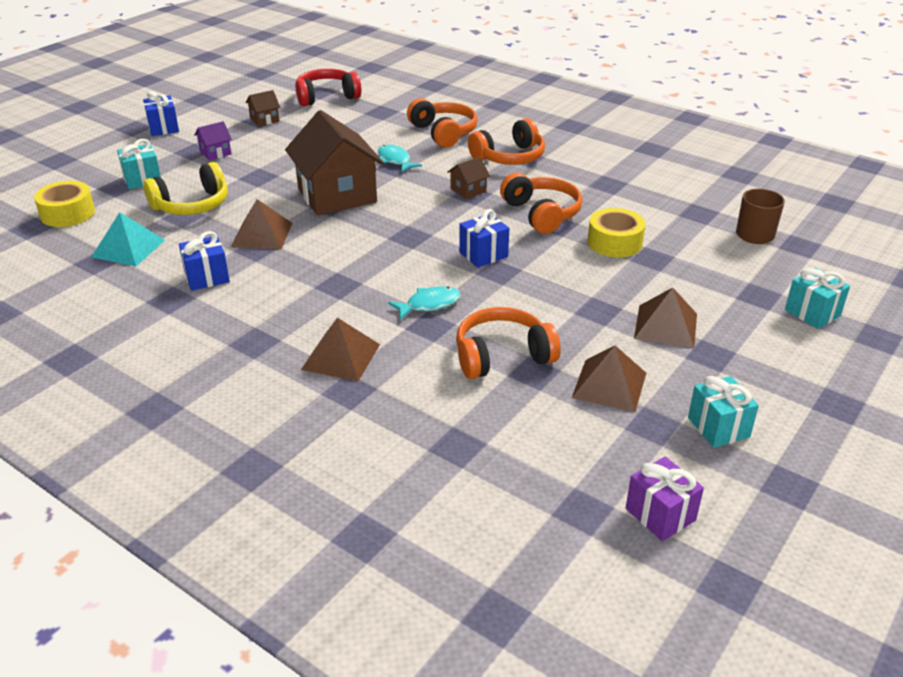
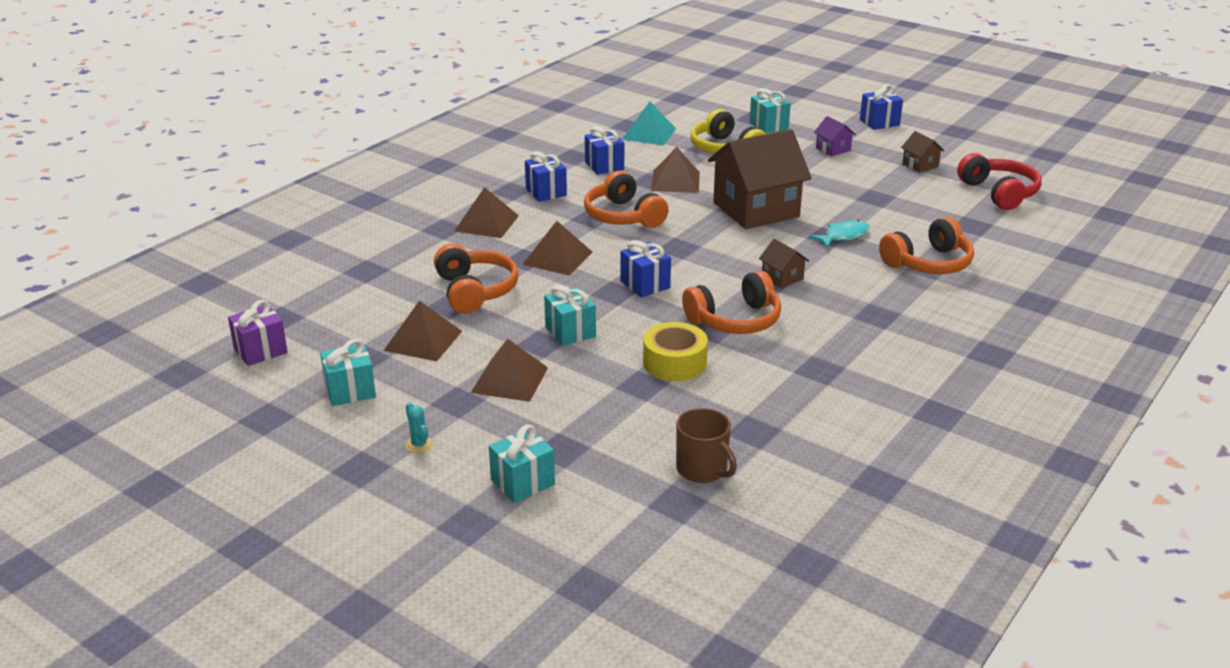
camera: 90 degrees right, 5 degrees down
(67, 213) = (703, 106): yellow tape -> none
(266, 316) = (546, 192): none -> blue gift
(429, 304) = (557, 258): turquoise fish -> brown pyramid
(509, 157) = (874, 304): orange headphones -> orange headphones (623, 216)
(575, 294) = (570, 332): none -> turquoise gift
(787, 372) = (419, 444): none -> turquoise cactus

